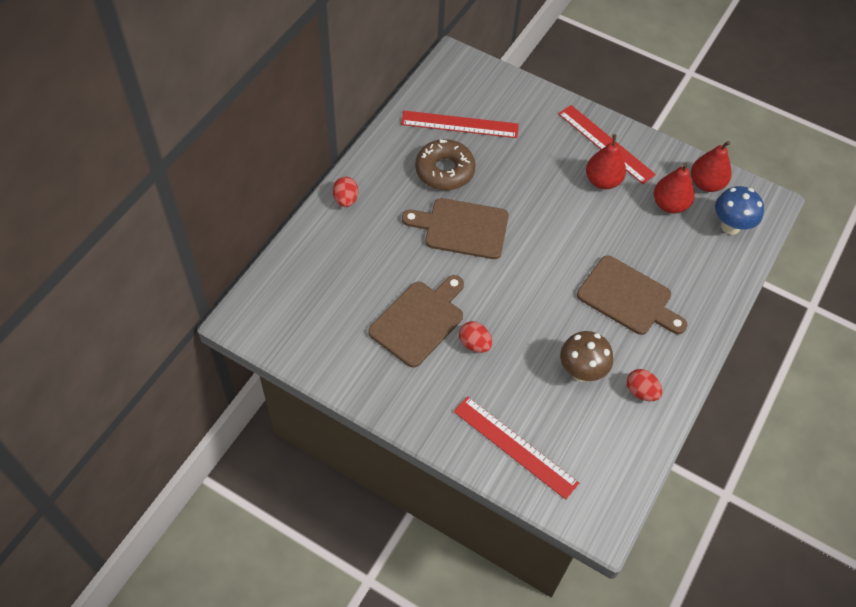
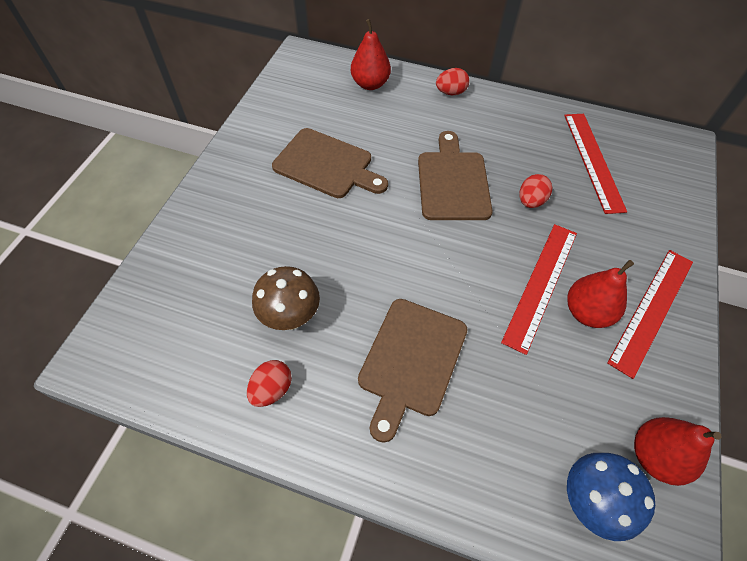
camera: 80 degrees right, 0 degrees up
(444, 170) = (522, 157): brown donut -> none
(474, 344) = (308, 212): red egg -> red egg (530, 201)
(515, 447) = (188, 263): red ruler -> red ruler (541, 285)
(669, 204) = (588, 403): red pear -> red pear (370, 84)

